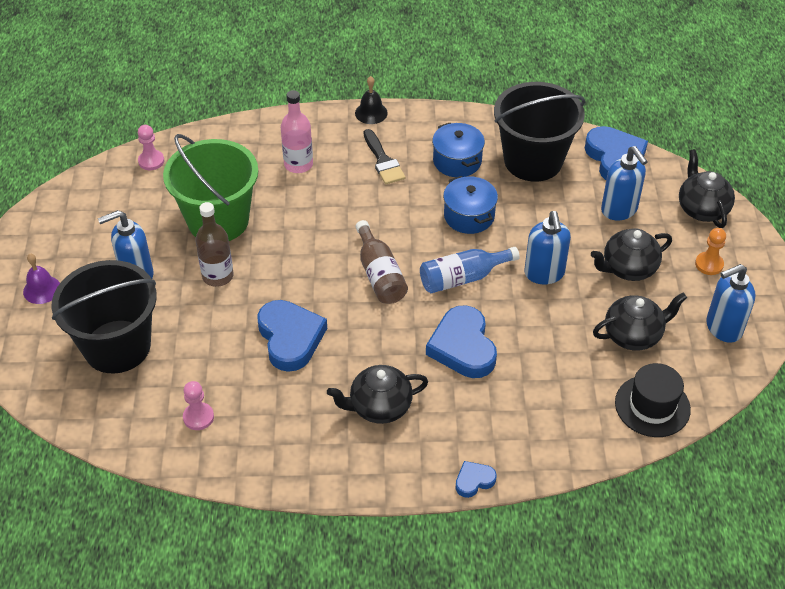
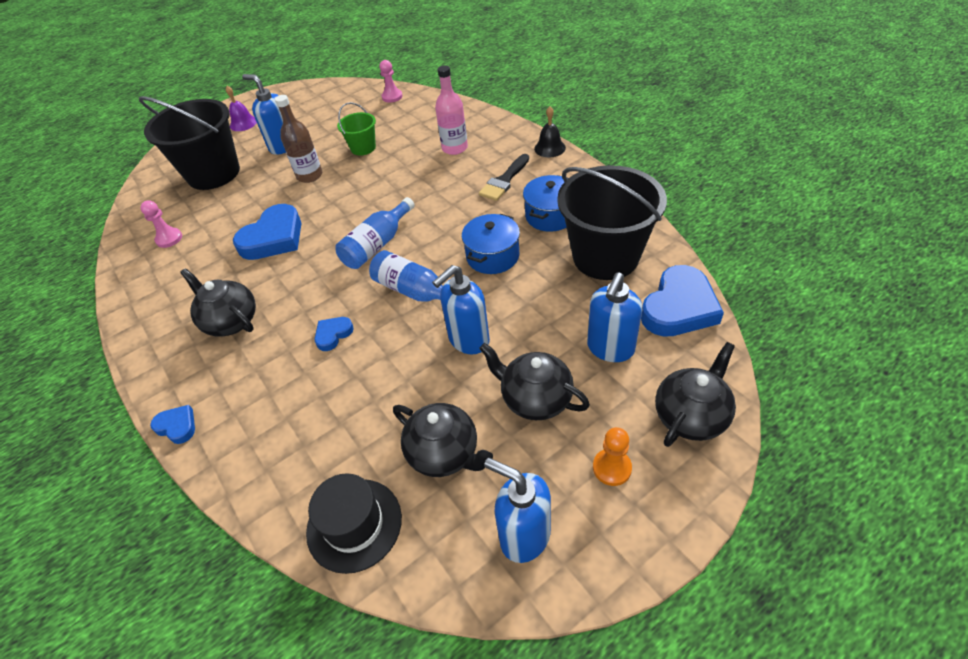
camera: 60 degrees right, 0 degrees up
(218, 220) = (363, 148): green bucket -> green bucket, size x0.49
(380, 274) = (377, 245): brown bottle -> blue bottle
(463, 347) = (333, 334): blue heart -> blue heart, size x0.49

